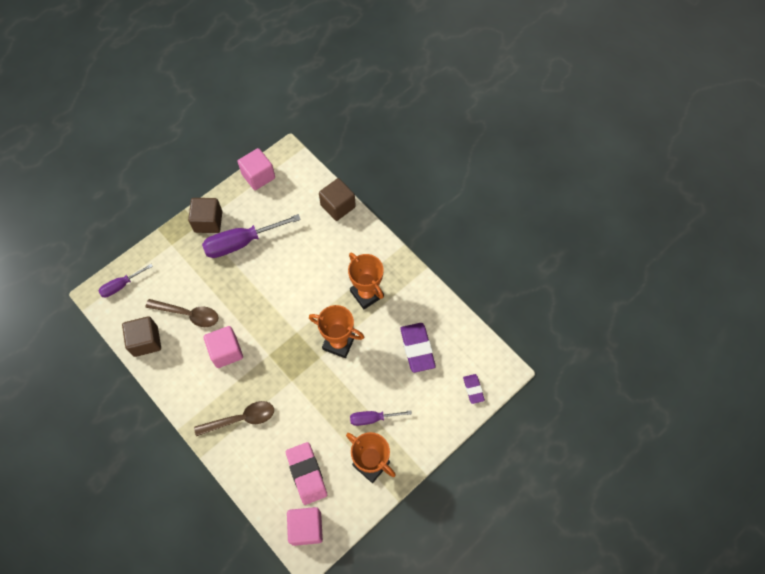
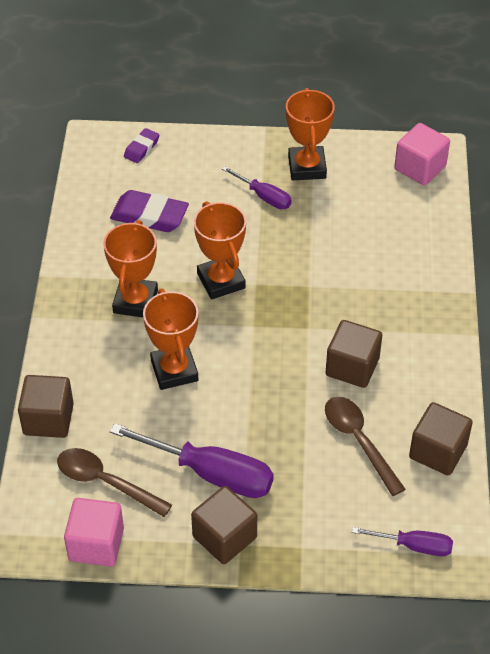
camera: 135 degrees left, 15 degrees down
(226, 351) = (352, 367): pink cube -> brown cube
(241, 419) = (398, 293): brown spoon -> brown spoon (106, 482)
(306, 474) = (377, 203): pink eraser -> none
(309, 275) = (174, 370): none -> orange trophy
(417, 348) = (149, 216): purple eraser -> purple eraser turned 75 degrees clockwise

